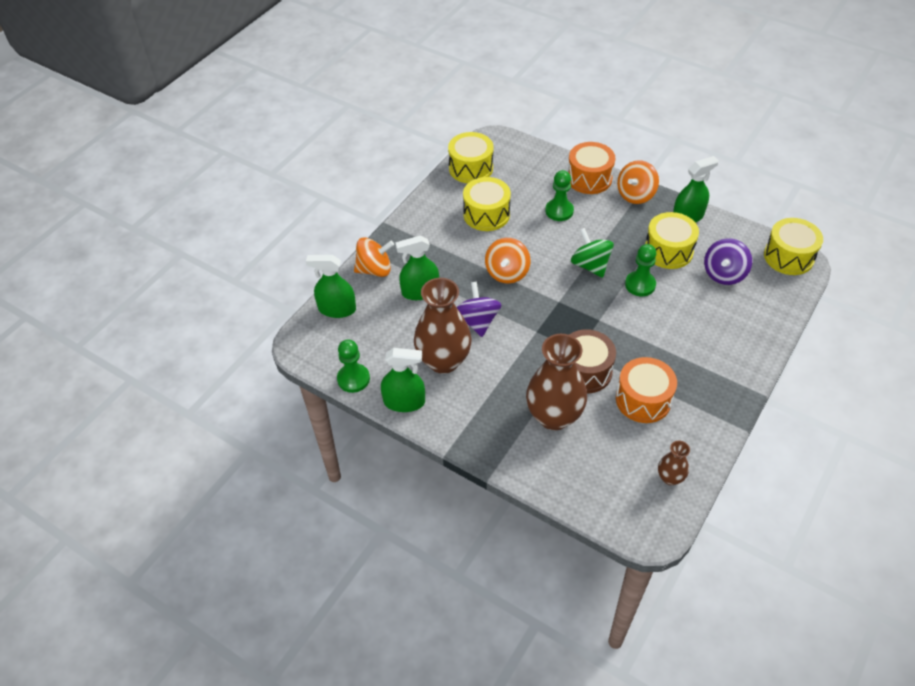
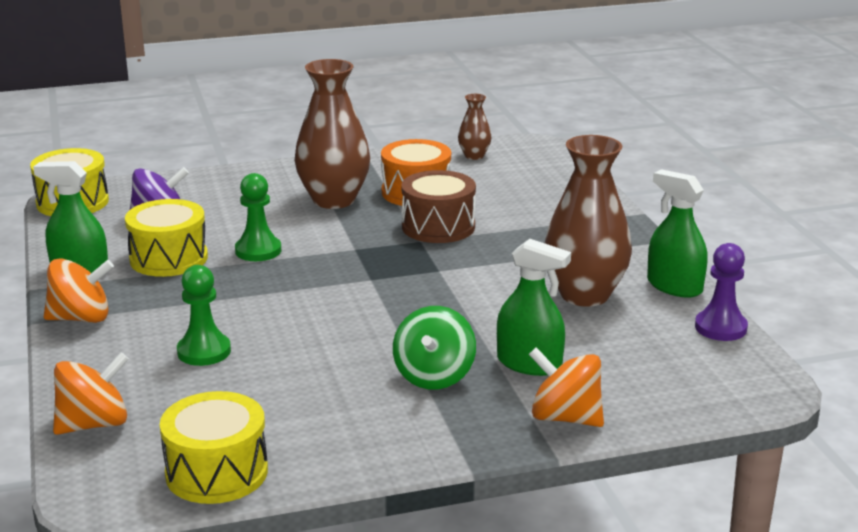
camera: 140 degrees left, 25 degrees down
(337, 309) = (675, 401): green spray bottle -> none
(353, 379) = (720, 327): green pawn -> purple pawn
(477, 321) = (494, 306): purple spinning top -> none
(486, 214) = (304, 399): yellow drum -> none
(507, 273) = (386, 328): orange spinning top -> orange spinning top (94, 424)
(554, 416) = (520, 217): brown vase -> brown vase (334, 200)
(589, 178) = (91, 364): orange drum -> none
(590, 265) = (276, 288): green spinning top -> green spinning top (434, 376)

